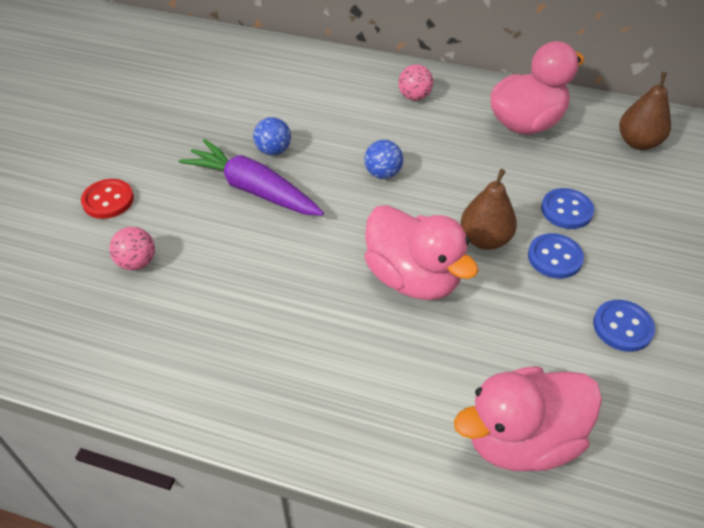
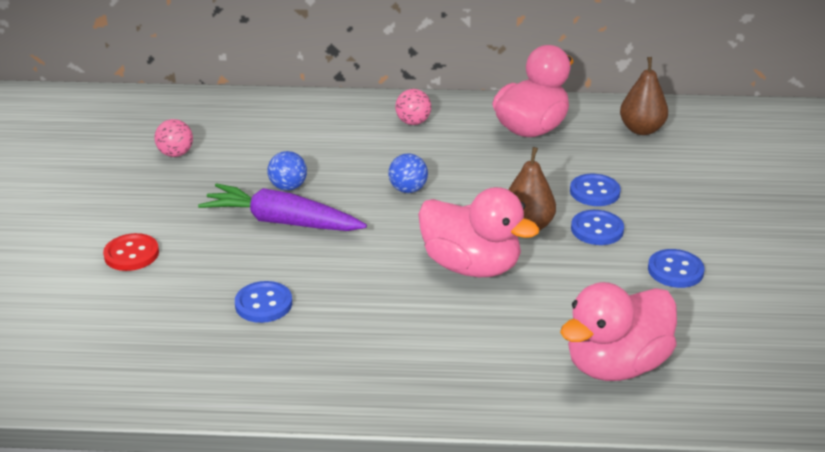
camera: 15 degrees left, 15 degrees down
(137, 262) = (189, 299): pink ball -> pink ball (176, 154)
(201, 282) = (263, 304): none -> blue button

